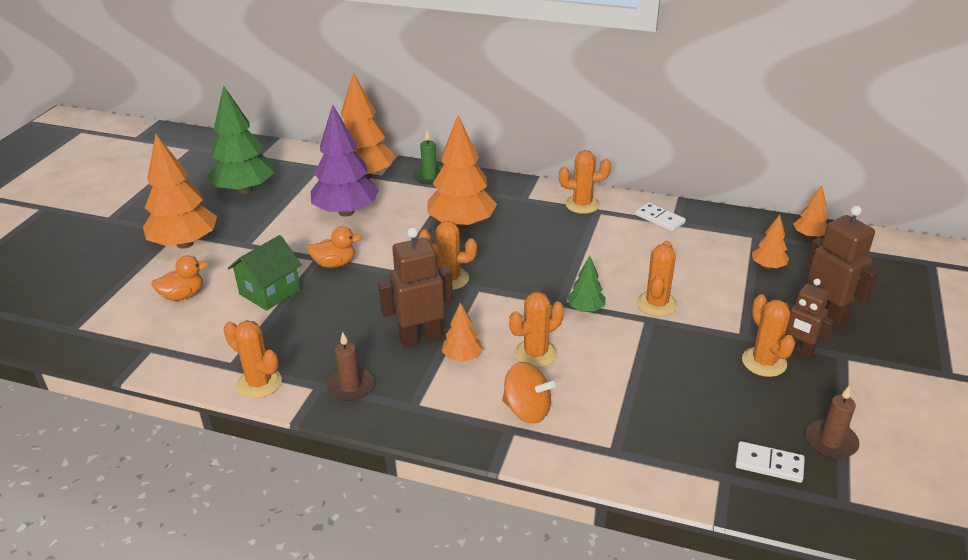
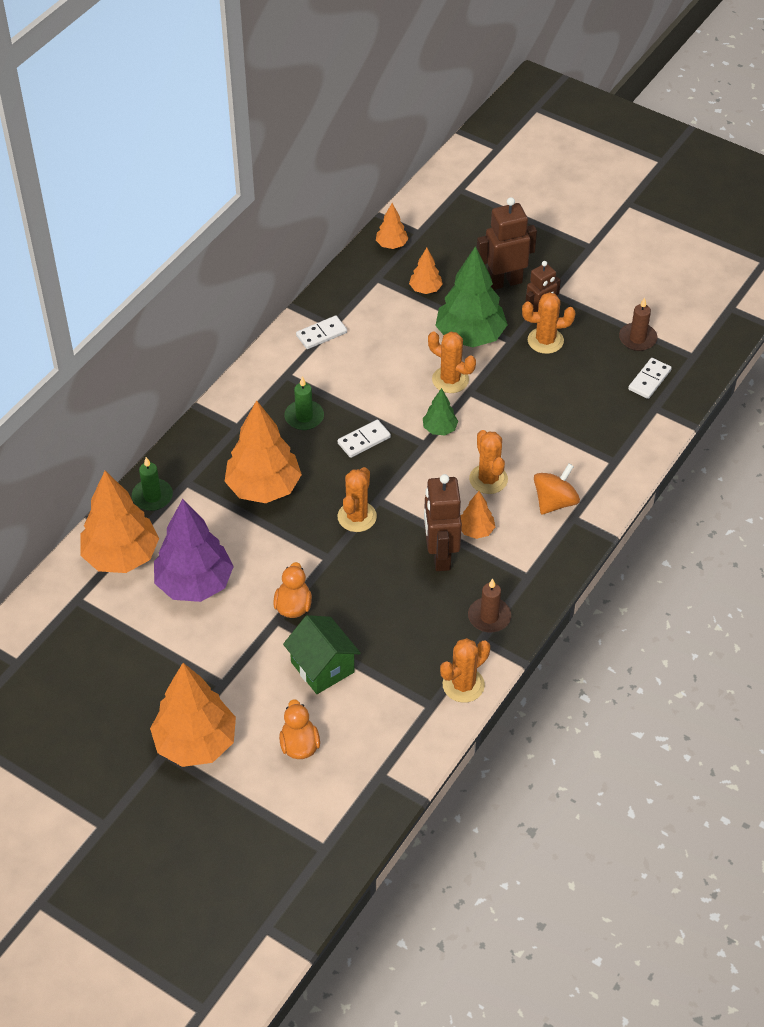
camera: 75 degrees left, 15 degrees up
(245, 190) = (98, 678): green tree -> green tree (470, 336)
(544, 266) = (364, 440): none -> white domino
(554, 229) = (304, 417): none -> green candle
(582, 204) = (270, 383): orange cactus -> none

